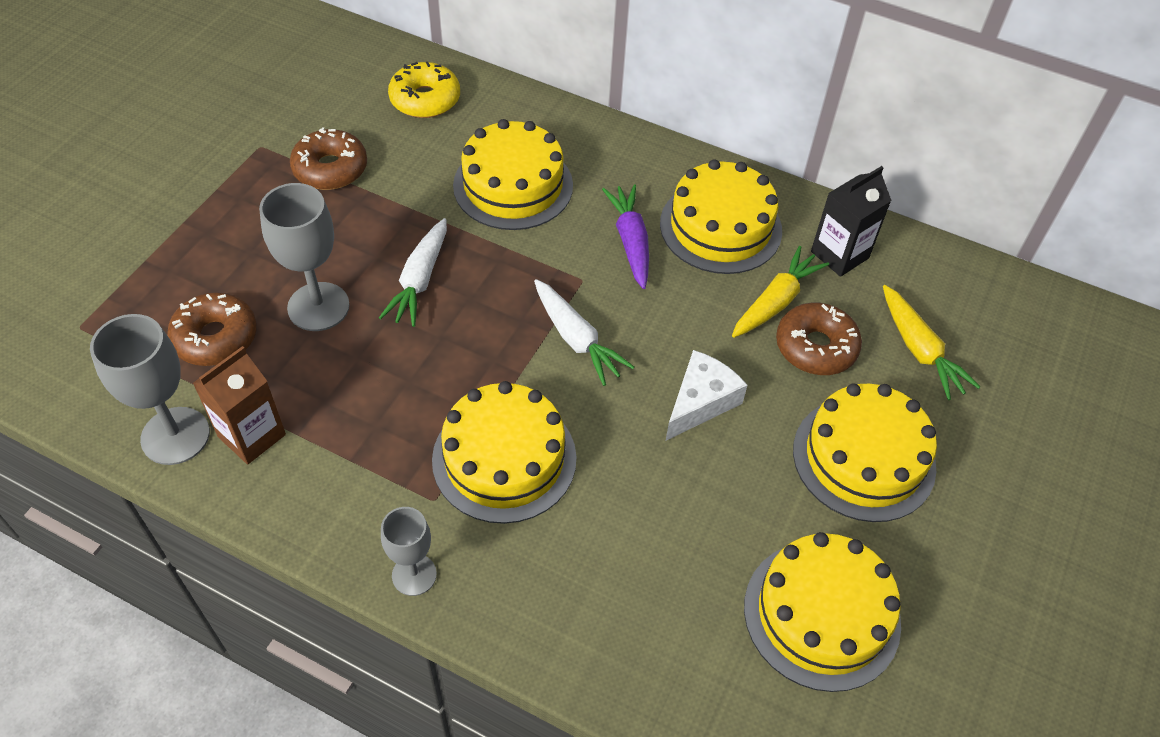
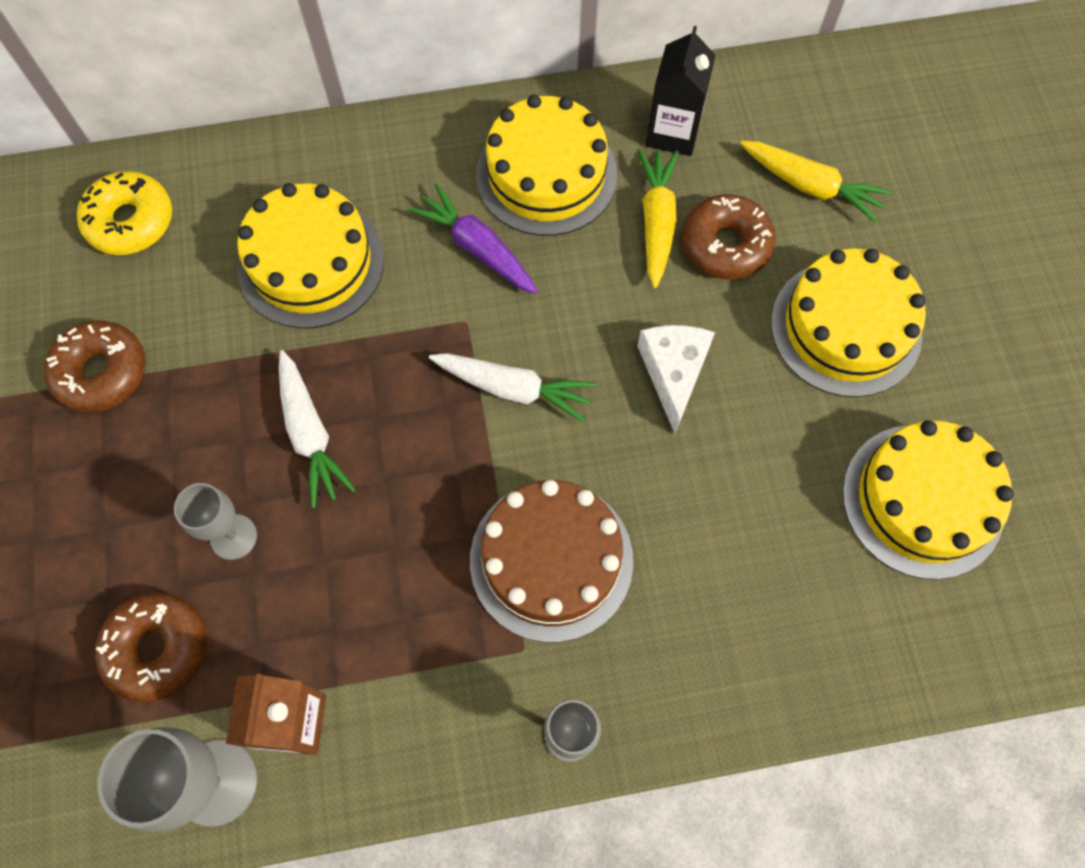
camera: 35 degrees left, 15 degrees up
(318, 307) = (233, 537): grey goblet -> grey goblet, size x0.62
(504, 458) = (551, 560): yellow cake -> brown cake

